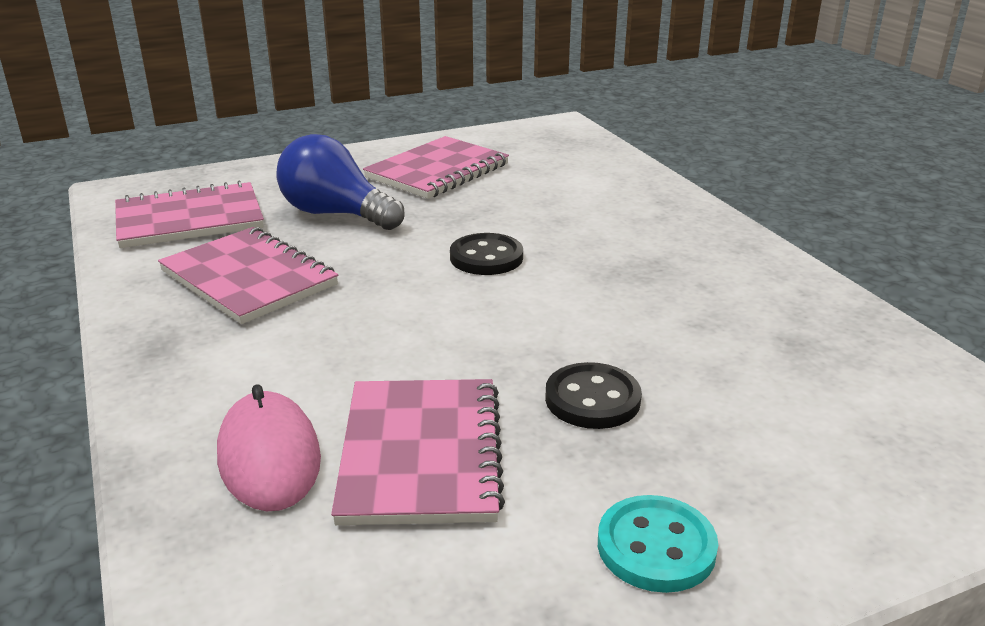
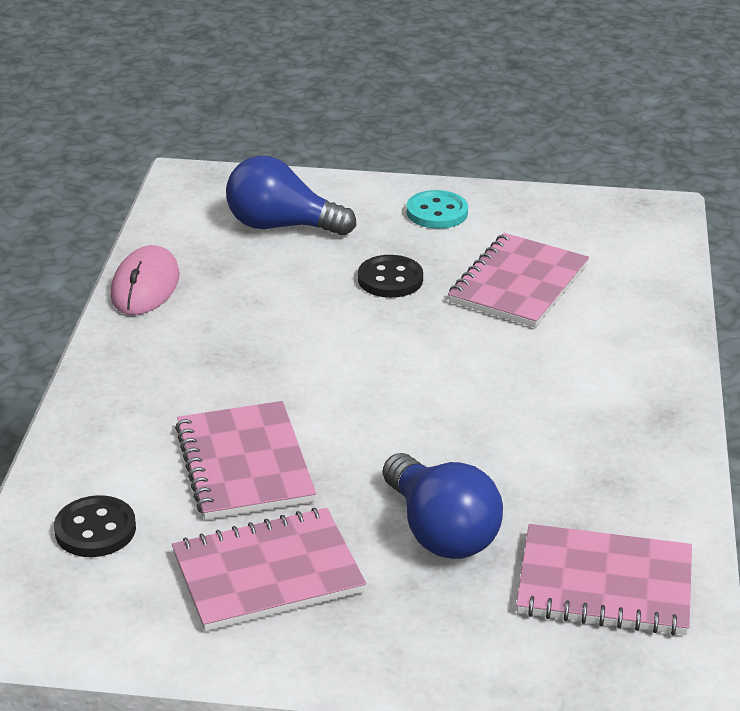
camera: 150 degrees left, 5 degrees up
(248, 278) = (570, 465): pink notebook -> pink notebook (245, 464)
(269, 456) = (608, 310): pink mouse -> pink mouse (145, 286)
(486, 257) = (343, 415): black button -> black button (95, 529)
(822, 426) = (281, 226): none -> blue light bulb

